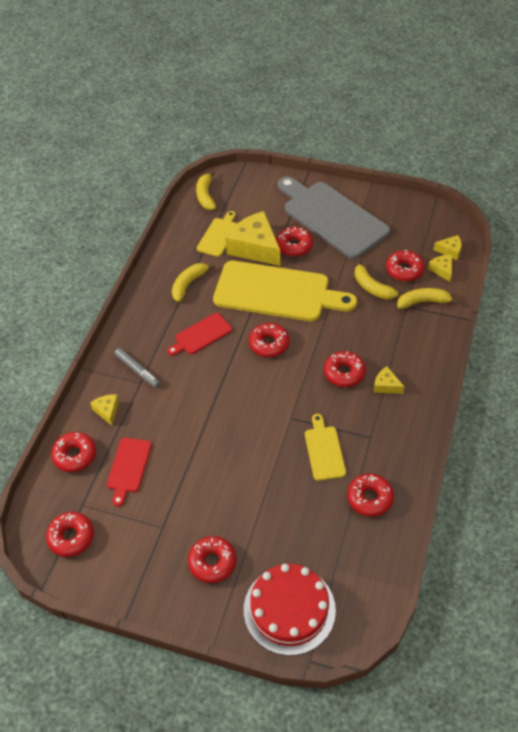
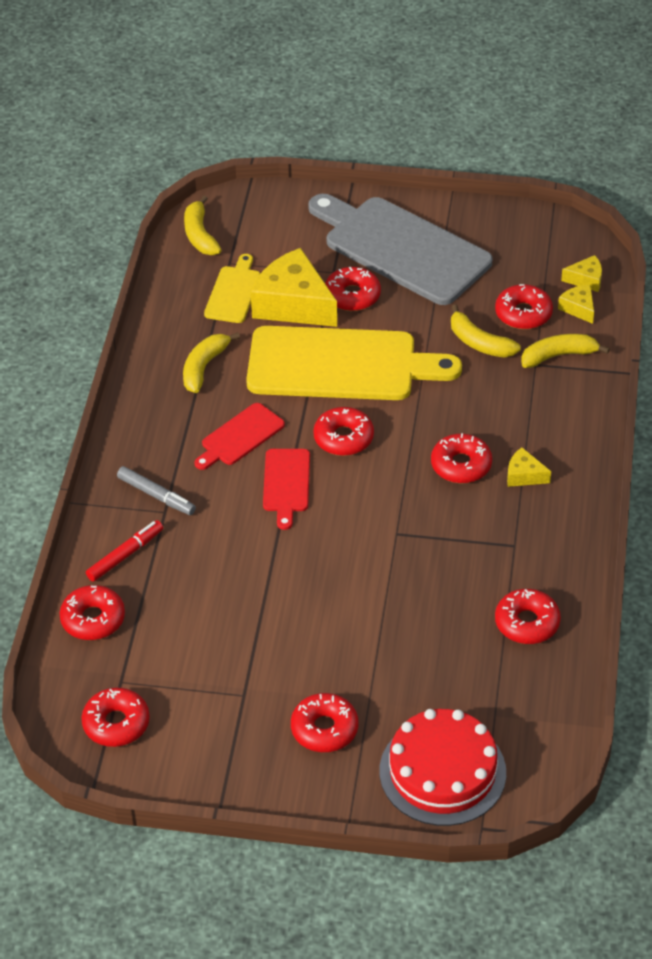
camera: 10 degrees left, 5 degrees down
(107, 411) = (125, 555): yellow cheese -> red marker
(128, 467) = (175, 626): red cutting board -> red cutting board (286, 484)
(324, 450) = (452, 570): yellow cutting board -> none

